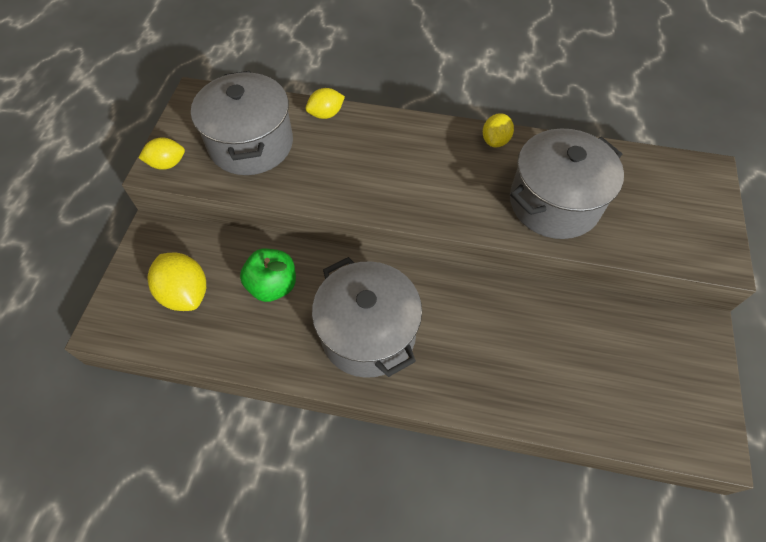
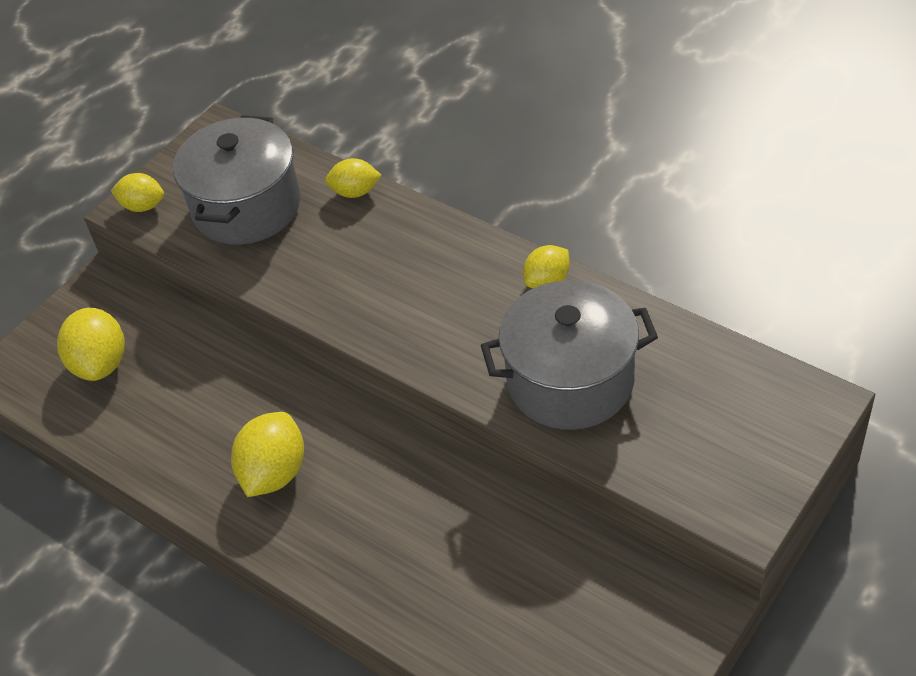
camera: 30 degrees right, 10 degrees down
(273, 286) = (198, 385): green apple -> none
(368, 333) = (274, 473): grey pot -> yellow lemon

